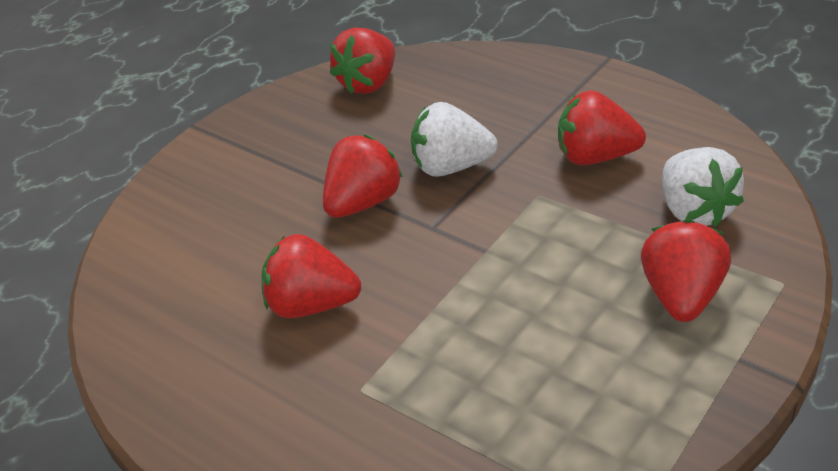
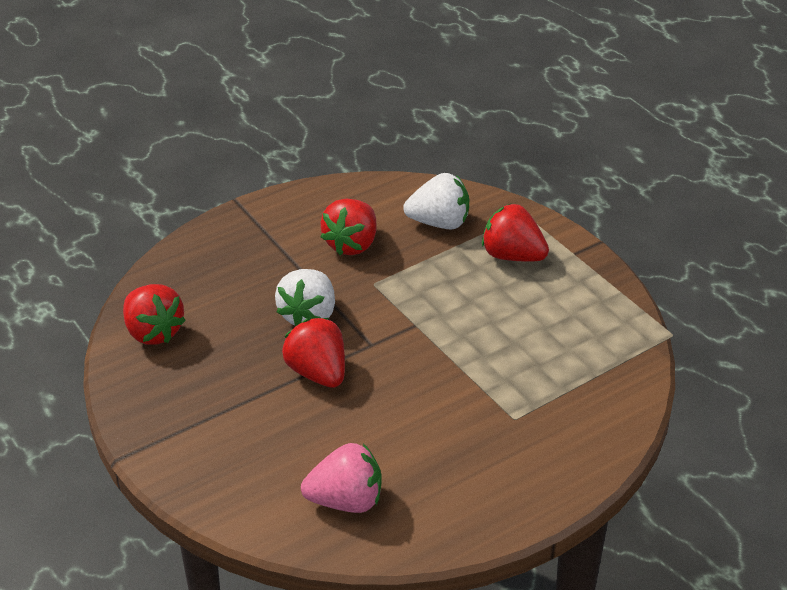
camera: 75 degrees left, 0 degrees up
(175, 286) = (346, 501): none -> pink strawberry
(312, 305) = (417, 425): red strawberry -> none

